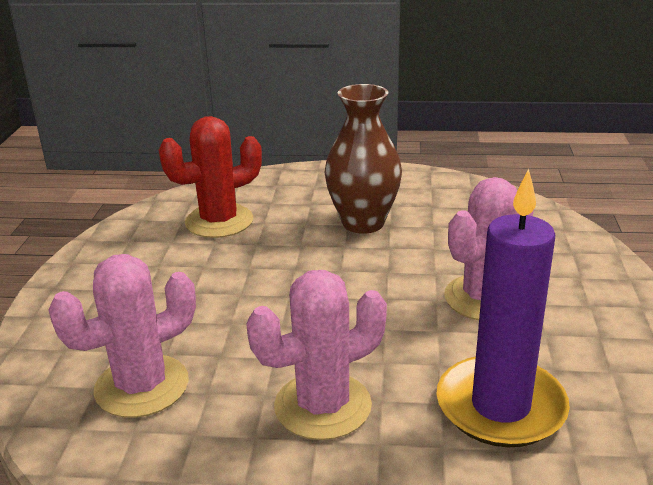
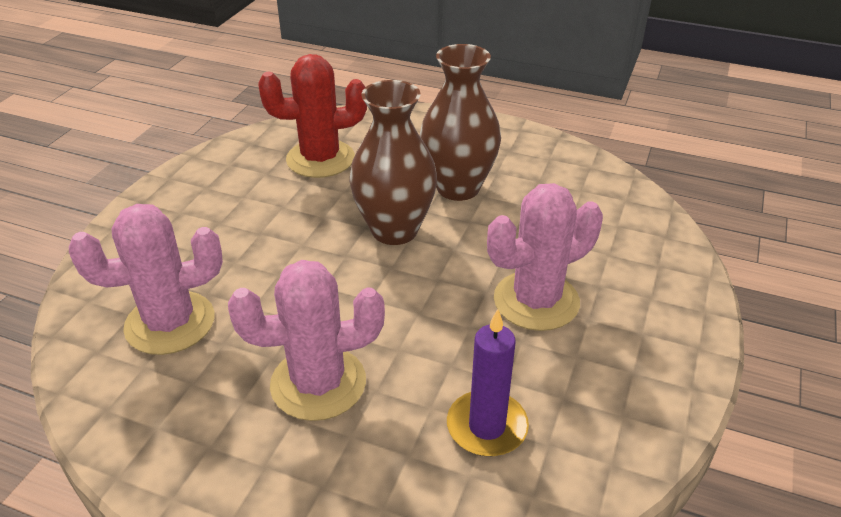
camera: 15 degrees right, 10 degrees up
(324, 266) = (394, 230): none -> brown vase
(500, 406) = (487, 426): purple candle -> purple candle, size x0.61

